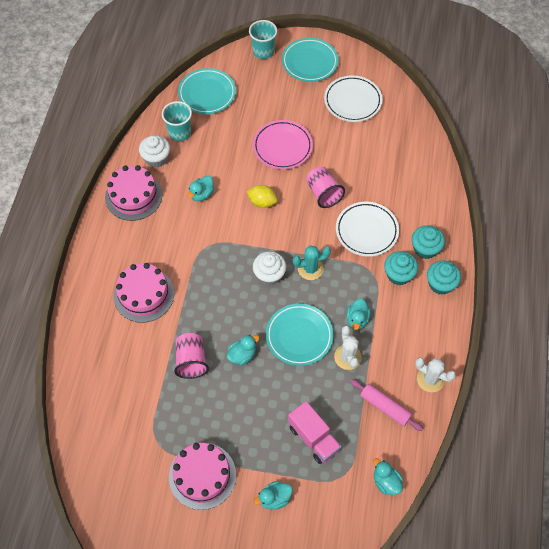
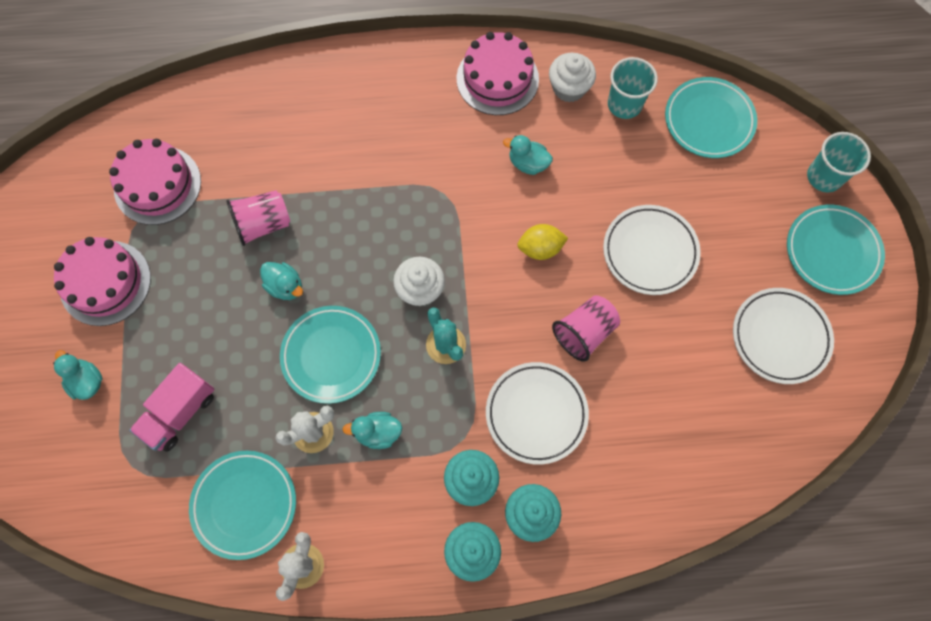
camera: 75 degrees right, 10 degrees up
(144, 294) = (347, 138): pink cake -> pink cake (157, 185)
(262, 202) = (540, 248): yellow lemon -> yellow lemon turned 75 degrees clockwise
(282, 147) = (650, 252): pink plate -> white plate
(385, 407) = (244, 504): pink rolling pin -> turquoise plate
(386, 482) = (131, 529): turquoise duck -> none

